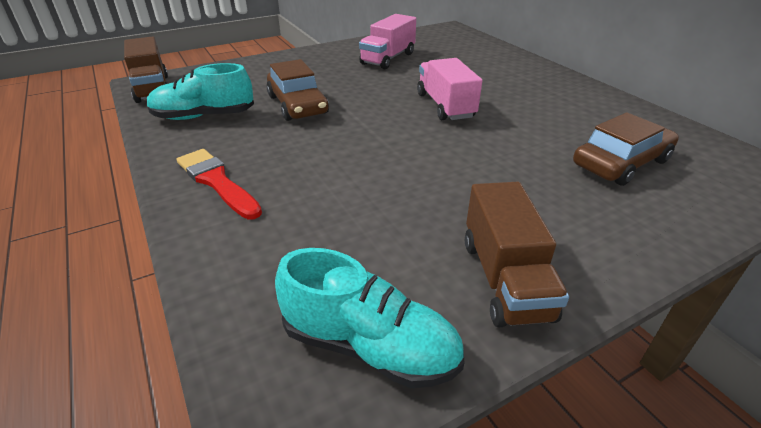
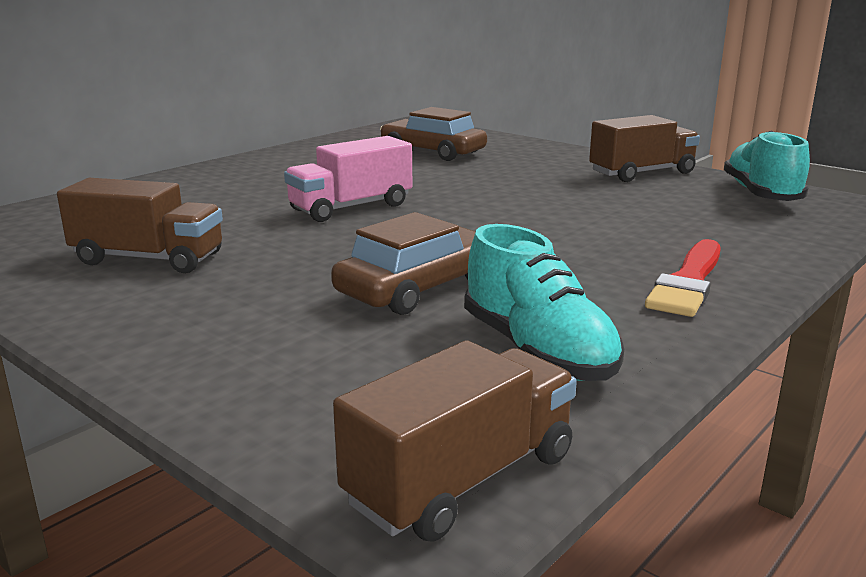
camera: 110 degrees left, 15 degrees down
(388, 58) = (148, 259): pink truck -> brown truck

